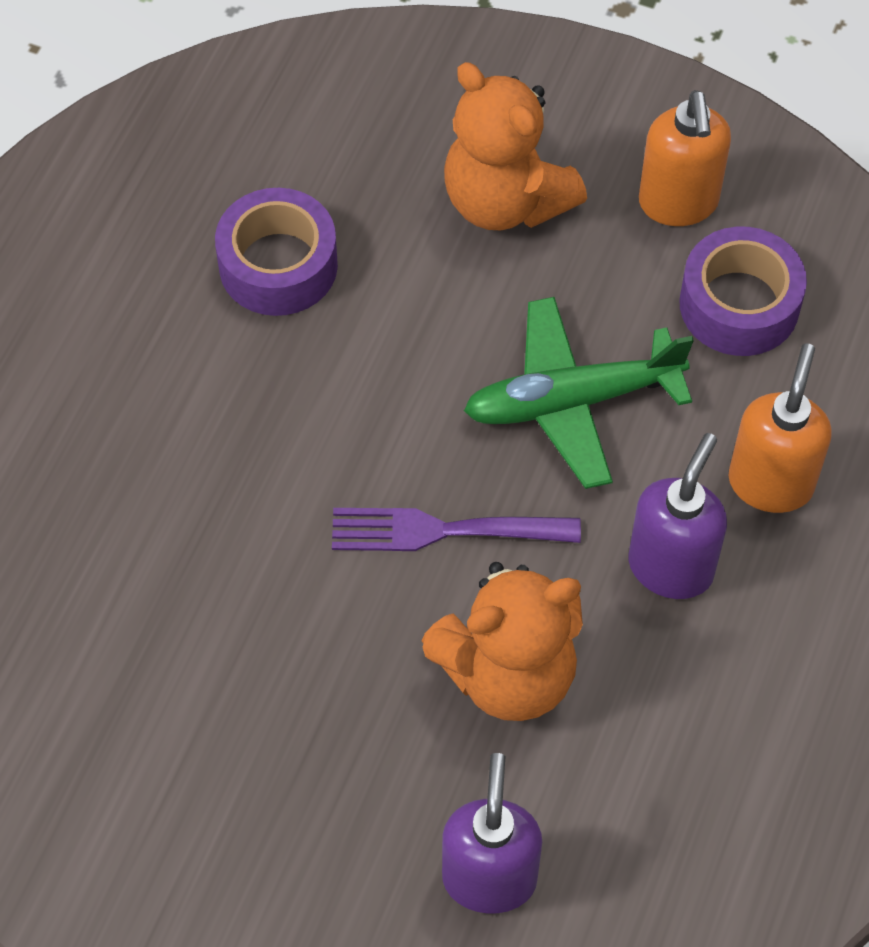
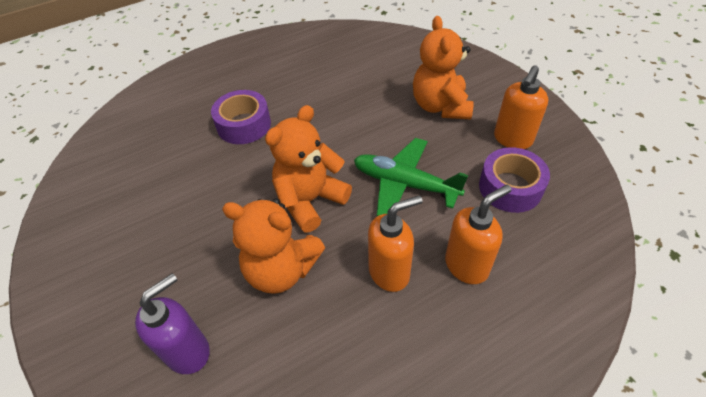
camera: 40 degrees right, 10 degrees down
(278, 265) = (339, 87): purple tape -> purple tape (244, 125)
(443, 530) = (310, 200): purple fork -> orange teddy bear
(671, 567) = (389, 272): purple soap dispenser -> orange soap dispenser

